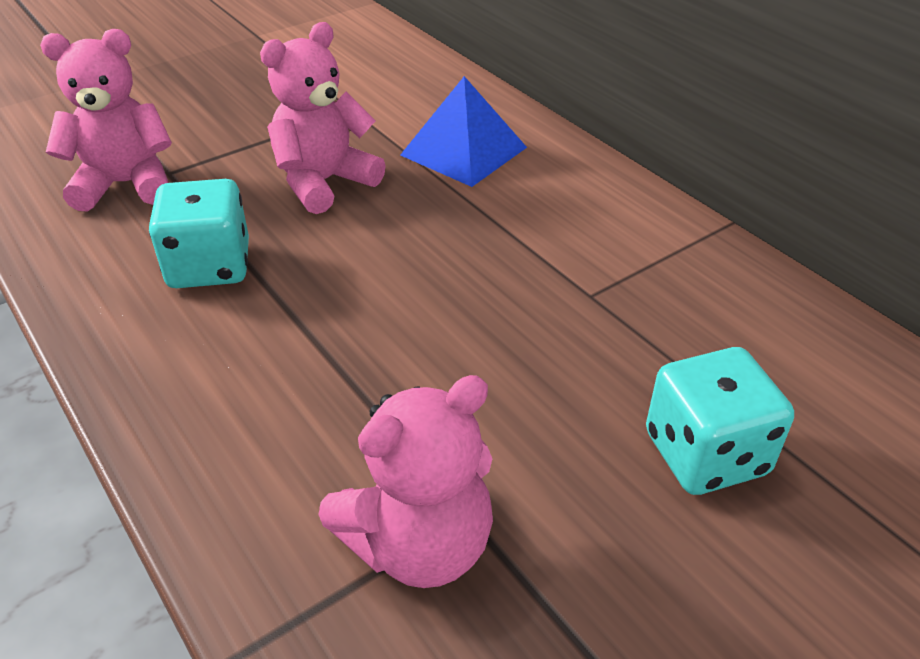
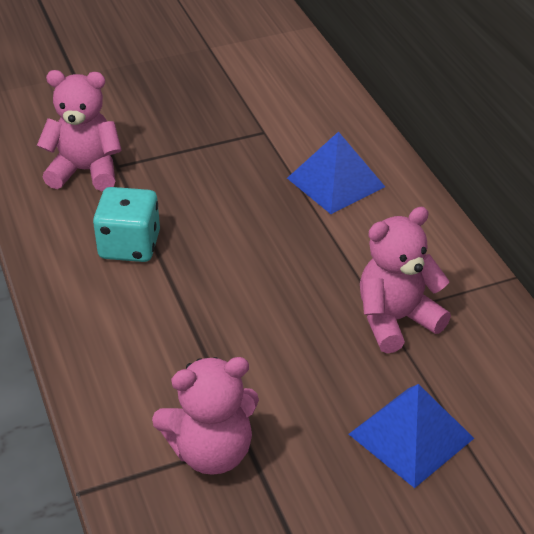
camera: 15 degrees right, 0 degrees up
(324, 182) = (224, 192): pink teddy bear -> pink teddy bear (396, 320)
(705, 454) = (410, 436): turquoise dice -> blue pyramid

